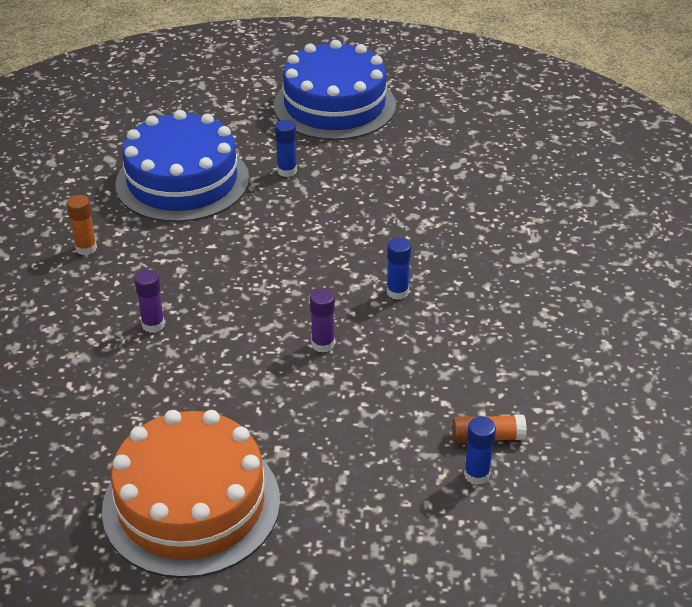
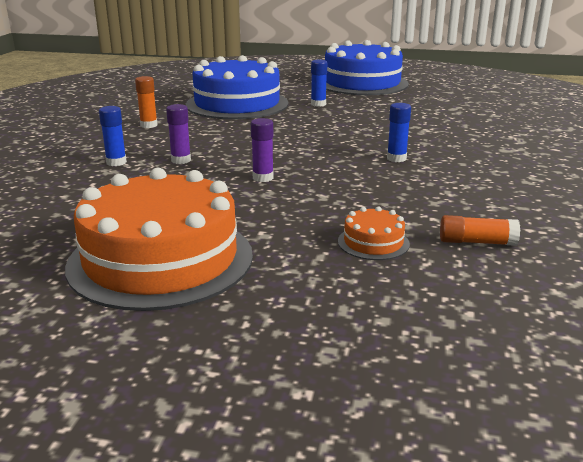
camera: 10 degrees right, 15 degrees down
(323, 344) = (323, 179): purple glue stick -> purple glue stick (263, 178)
(389, 450) = (373, 242): none -> orange cake
(476, 475) = (464, 266): blue glue stick -> blue glue stick (116, 162)

